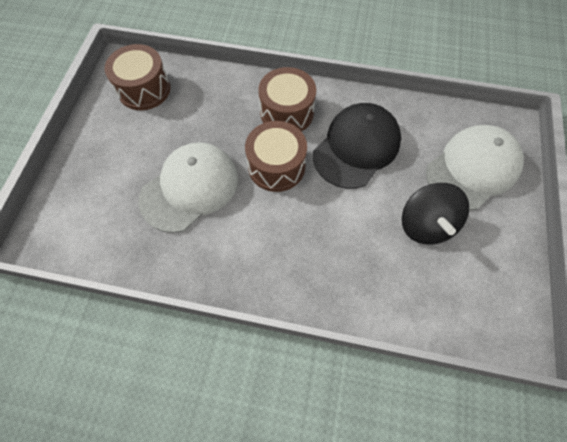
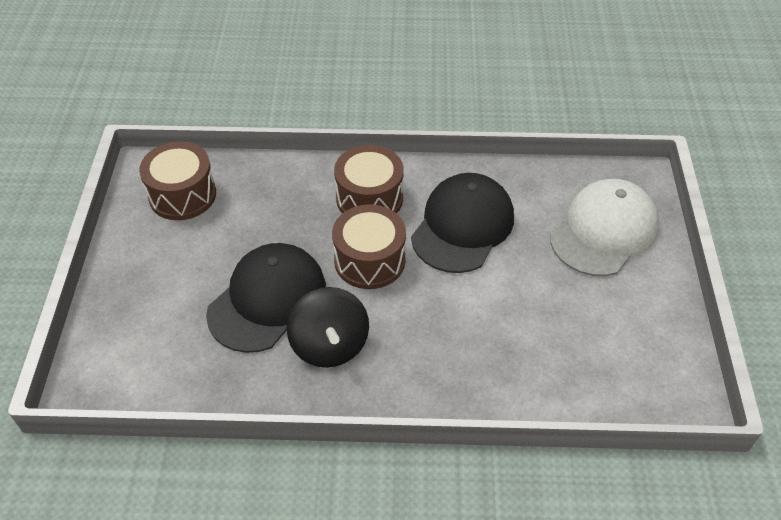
camera: 10 degrees left, 15 degrees down
(190, 188) = (267, 300): white cap -> black cap
(426, 224) = (561, 299): black spinning top -> black spinning top (329, 345)

